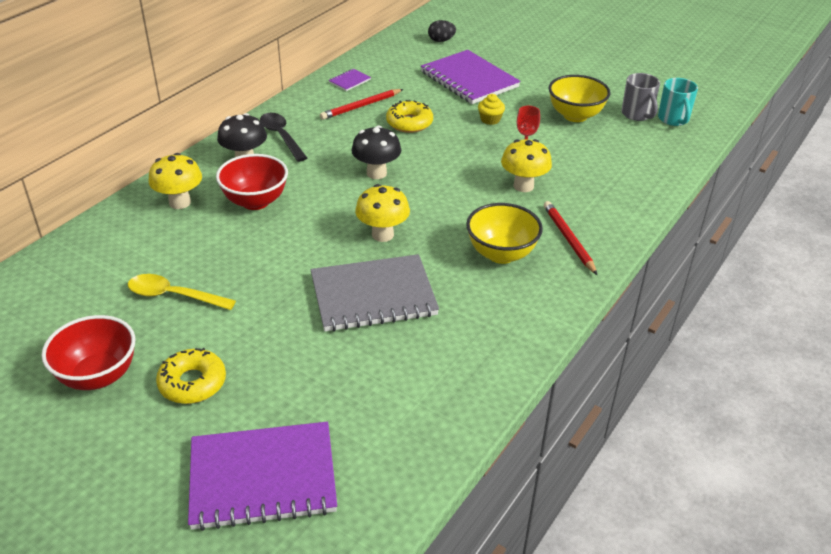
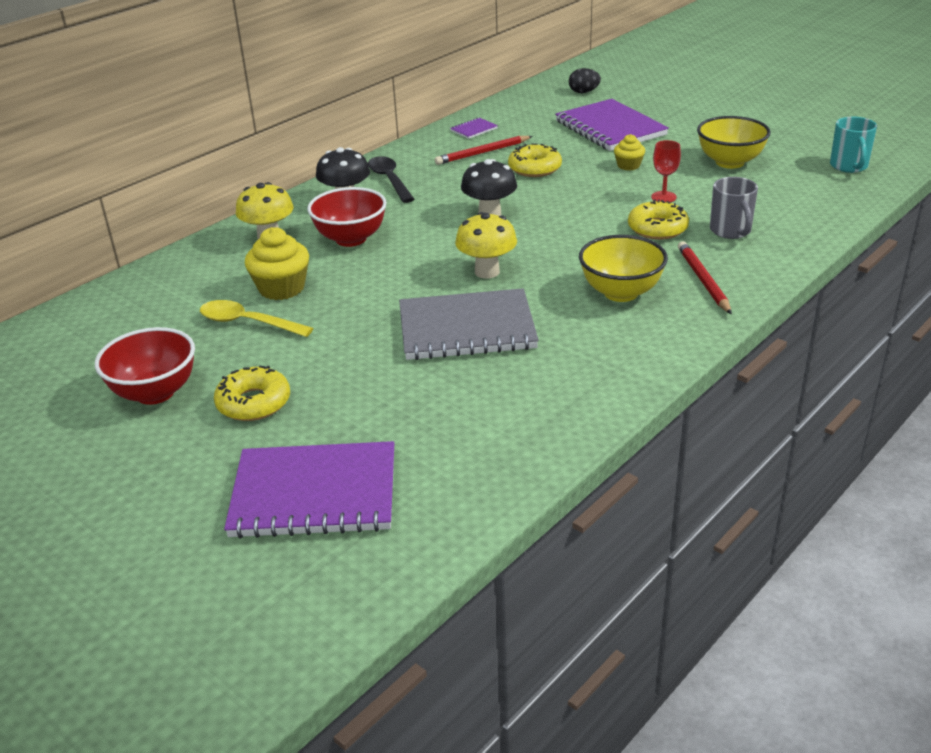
camera: 10 degrees right, 5 degrees down
(199, 257) = (282, 288): none -> yellow cupcake
(523, 186) = (657, 228): yellow mushroom -> yellow donut
(637, 114) = (805, 161): grey mug -> grey mug (731, 231)

